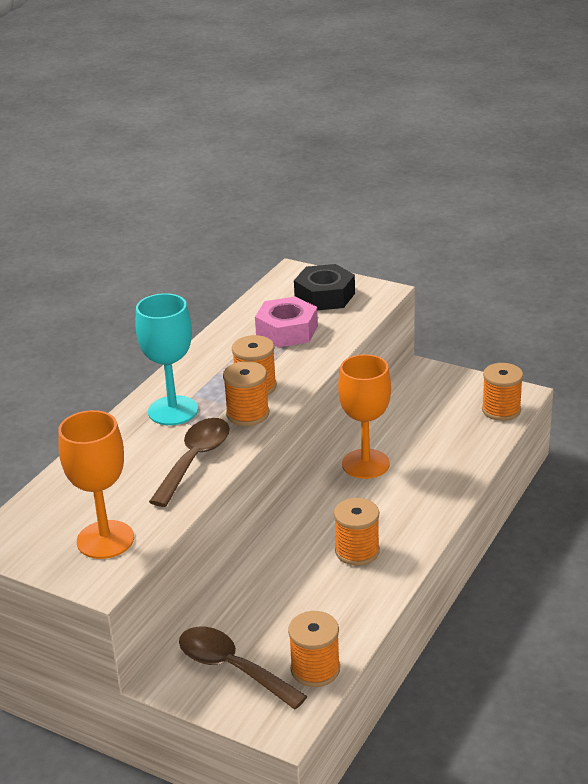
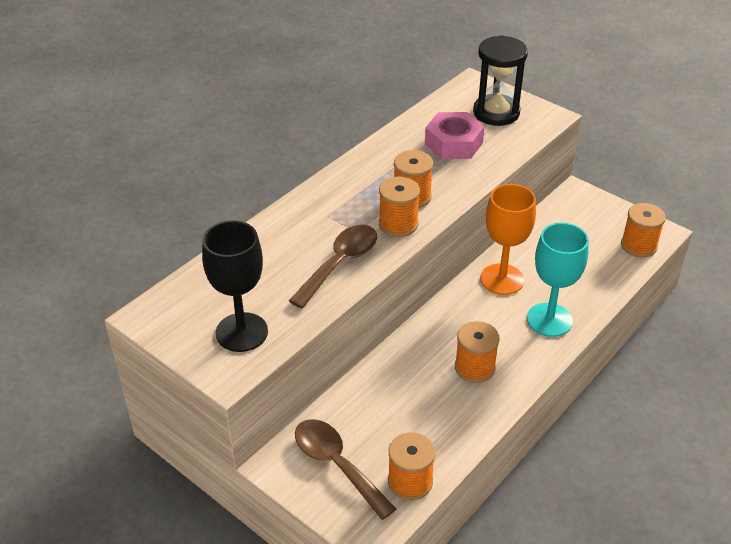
camera: 10 degrees right, 10 degrees up
(105, 540) = (241, 332): orange goblet -> black goblet
(173, 411) = (332, 209): turquoise goblet -> turquoise goblet (549, 320)
(324, 296) = (496, 112): black nut -> black hourglass

